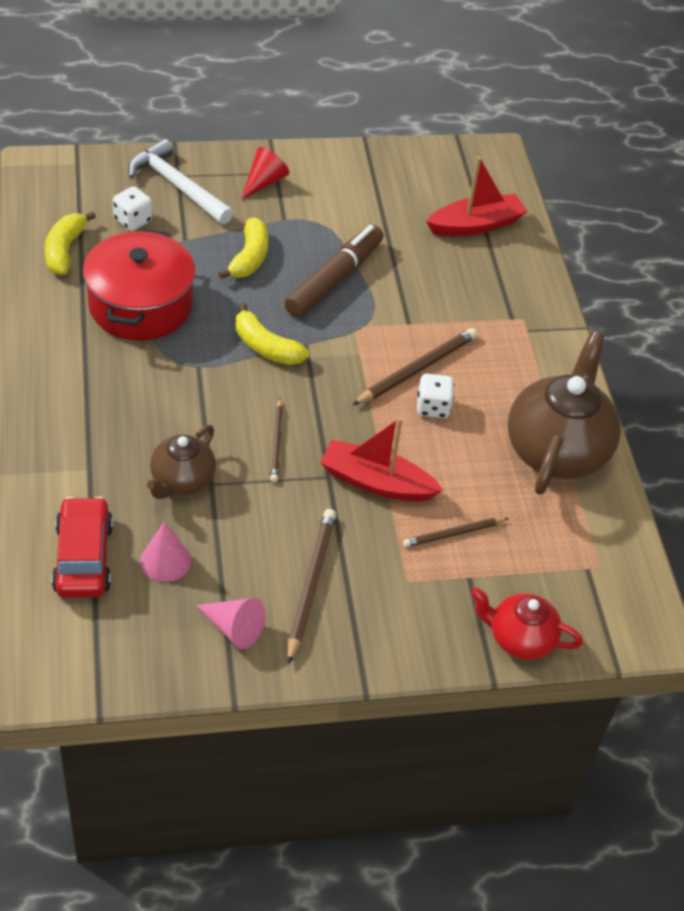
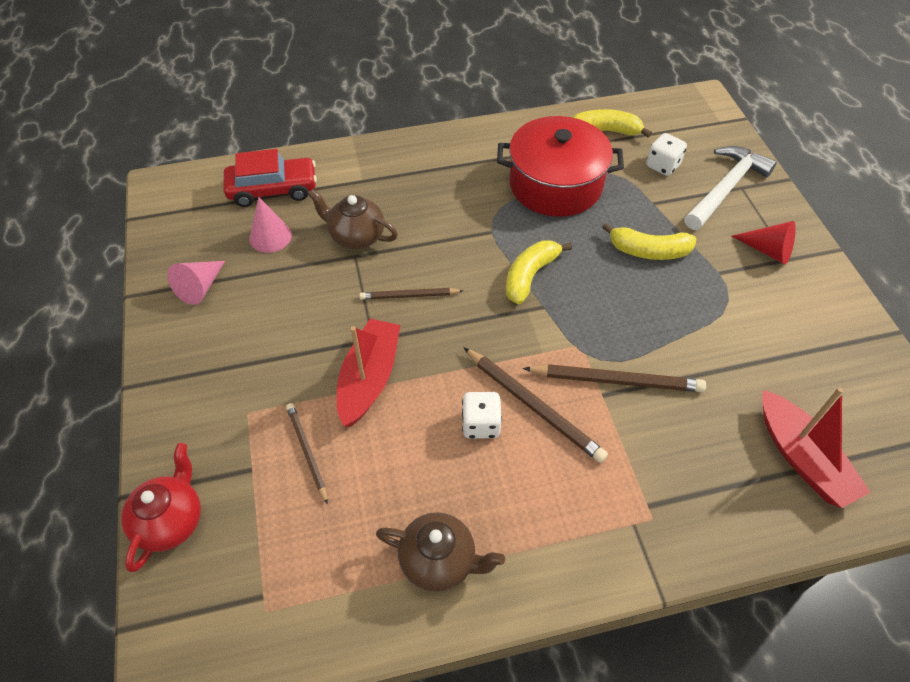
camera: 90 degrees right, 5 degrees up
(310, 585) = (244, 335): brown pencil -> brown pencil (616, 380)
(334, 279) = (645, 322): brown marker -> none
(557, 450) = (439, 560): brown teapot -> brown teapot, size x0.56

